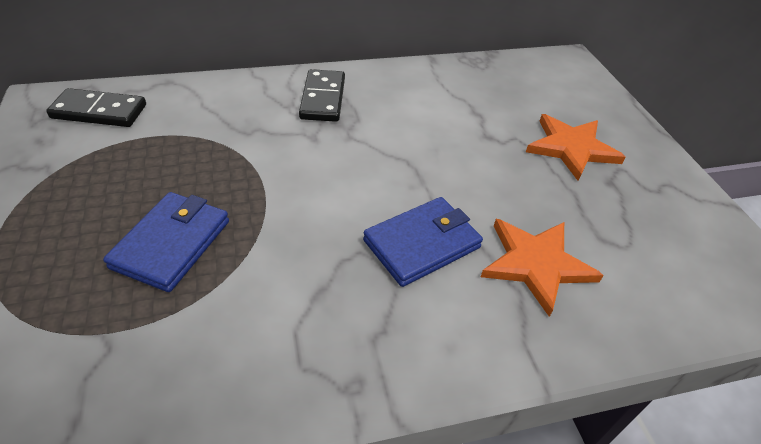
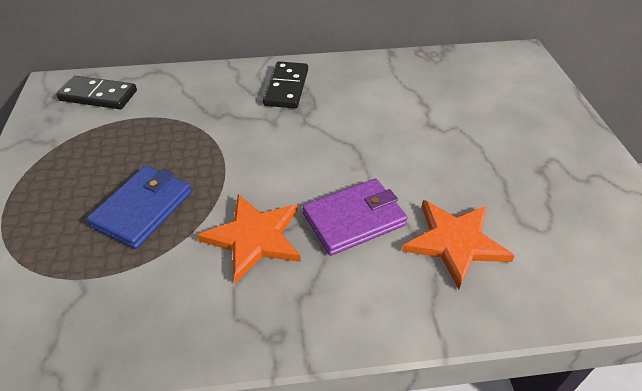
camera: 10 degrees right, 0 degrees up
(422, 244) = (354, 219): blue wallet -> purple wallet
(571, 148) = (508, 138): orange star -> orange star (254, 238)

